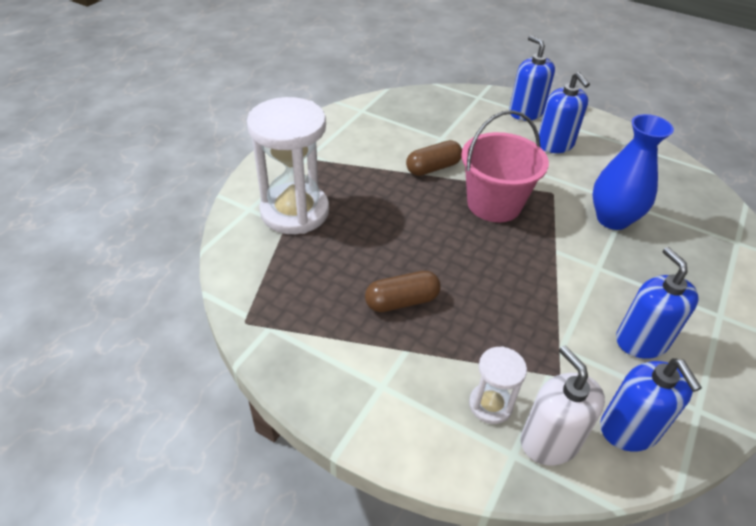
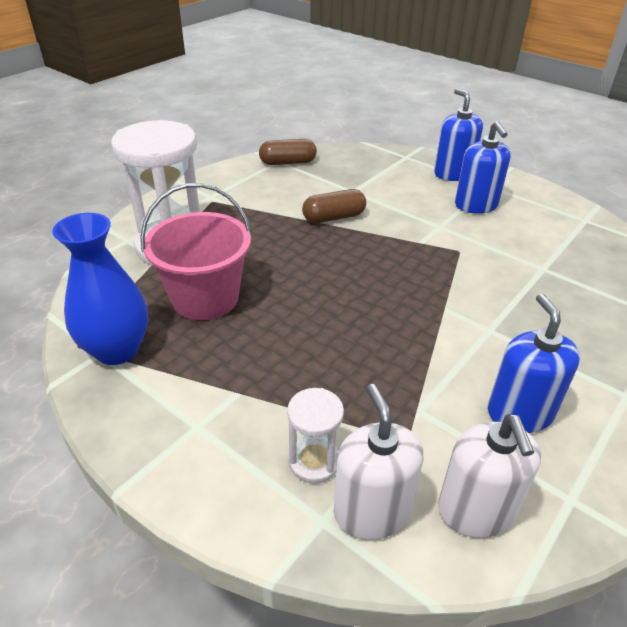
camera: 10 degrees right, 5 degrees down
(402, 301) = (252, 342): brown capsule -> brown capsule (288, 163)
(494, 204) = (389, 256): pink bucket -> pink bucket (205, 298)
(612, 219) = (521, 282): blue vase -> blue vase (117, 350)
(629, 429) = (476, 511): blue soap dispenser -> white soap dispenser

